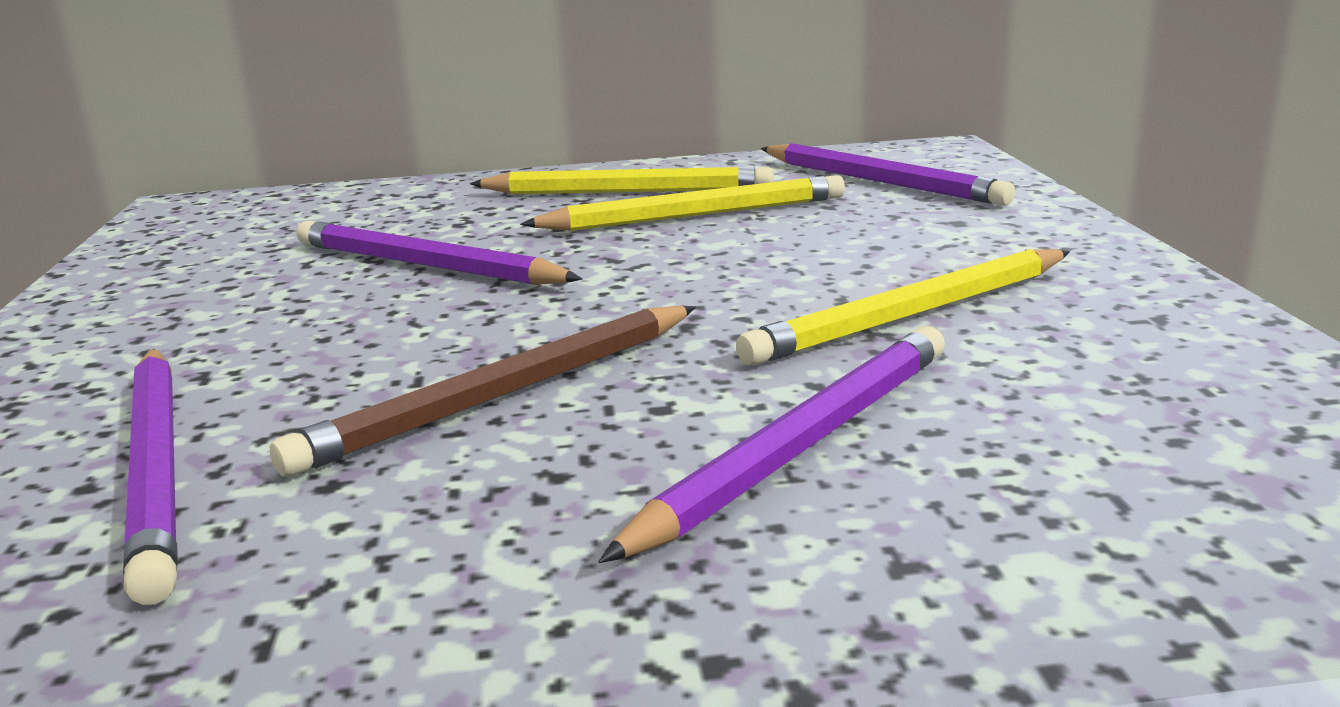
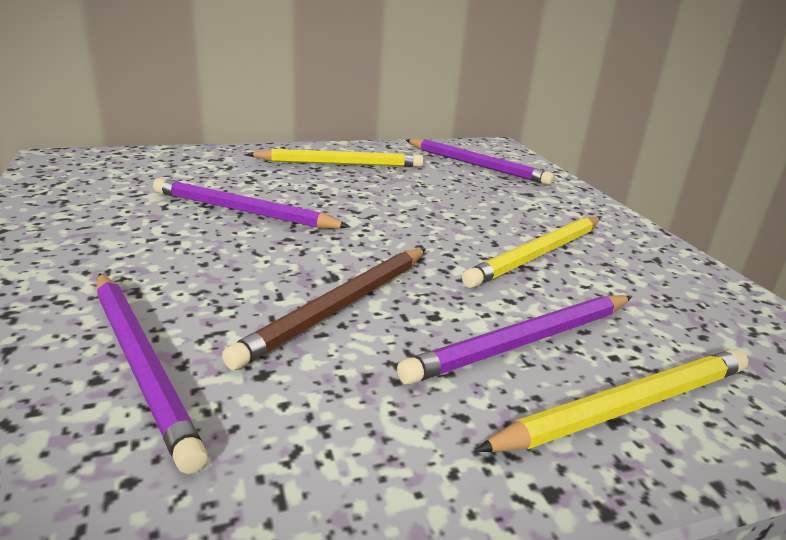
camera: 15 degrees left, 5 degrees up
(694, 215) = (387, 182): yellow pencil -> yellow pencil (627, 406)
(802, 445) = (524, 342): purple pencil -> purple pencil turned 150 degrees counterclockwise

